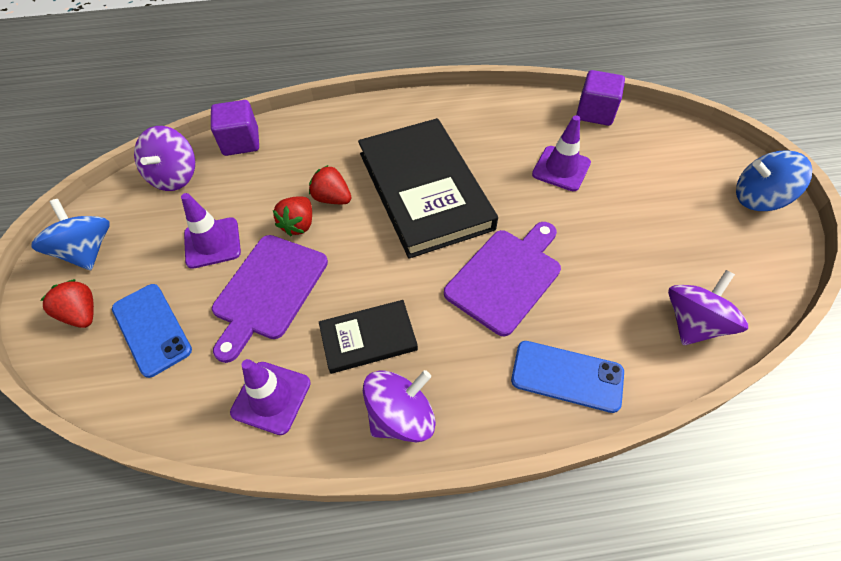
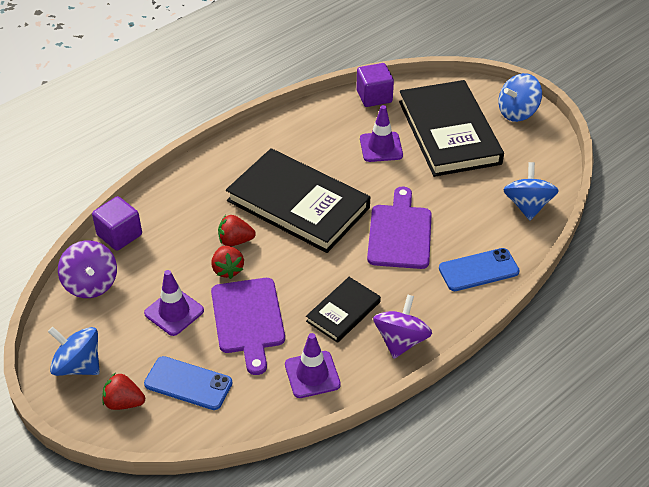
camera: 35 degrees left, 10 degrees down
(653, 186) = (449, 132): none -> black book
(693, 323) = (527, 205): purple spinning top -> blue spinning top

